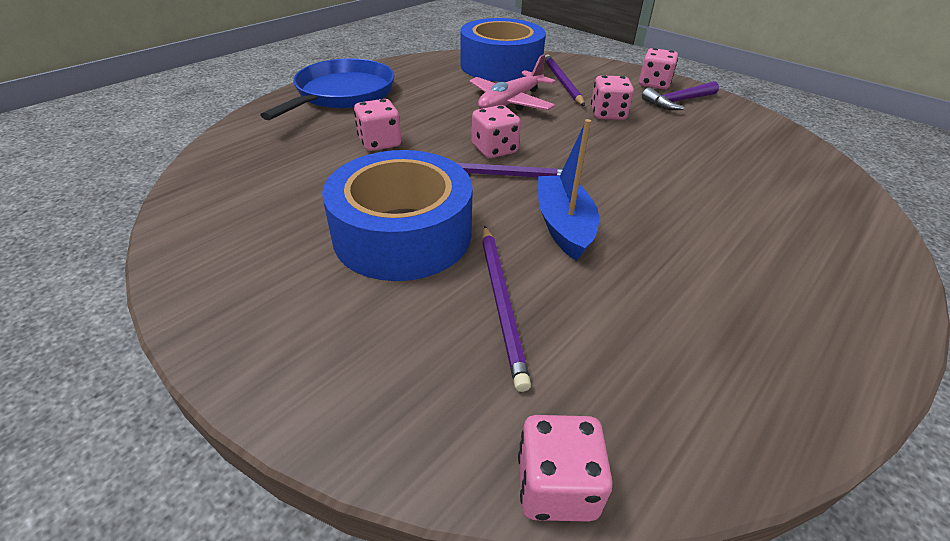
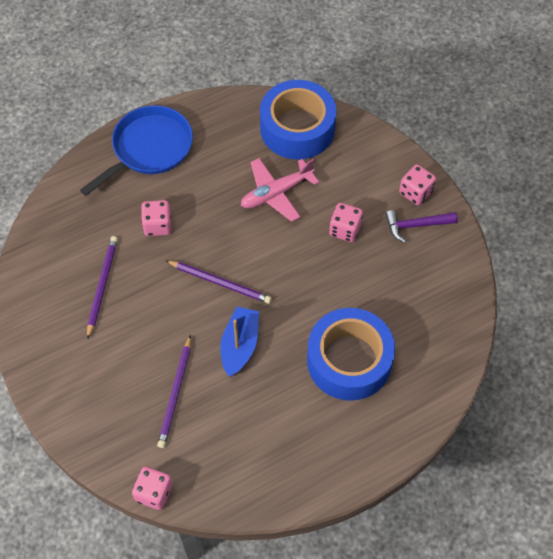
camera: 20 degrees right, 20 degrees up
(402, 234) = (142, 325): blue tape -> blue tape (349, 360)
(494, 149) = (234, 254): pink dice -> none
(562, 82) = (336, 170): purple pencil -> purple pencil (102, 286)

